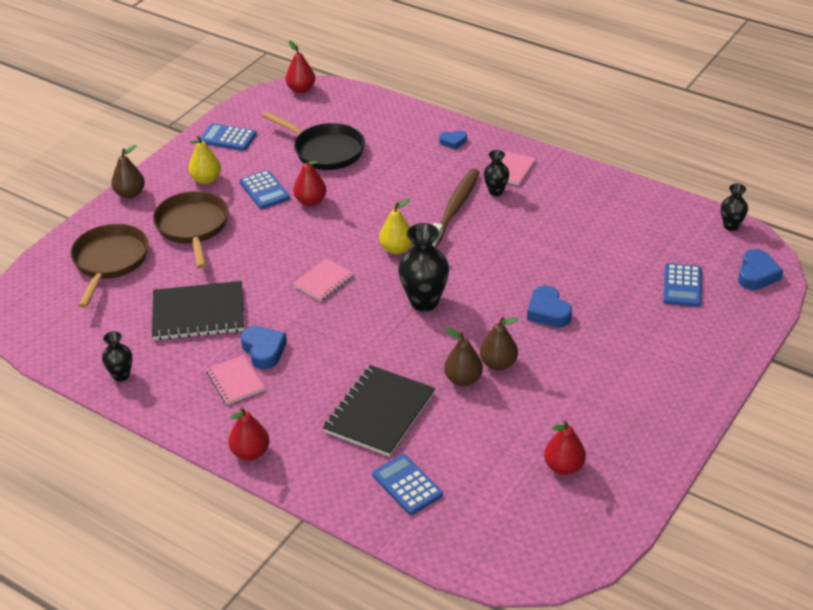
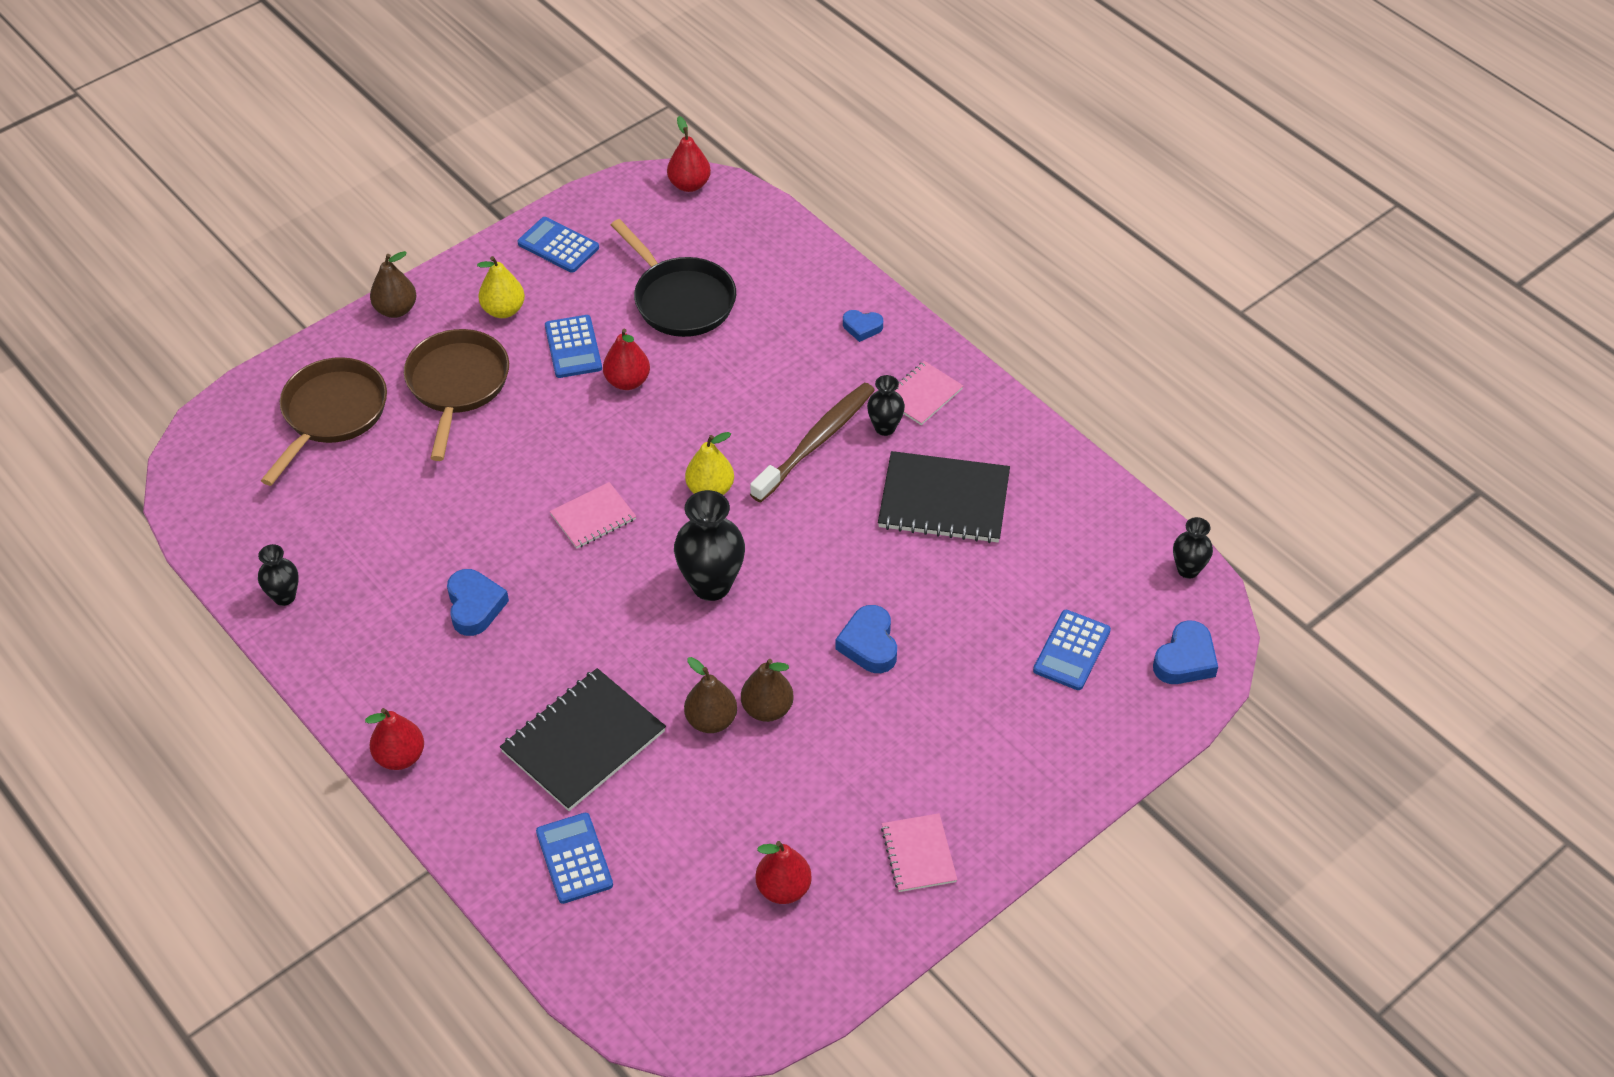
camera: 15 degrees right, 10 degrees up
(198, 313) = (414, 526): black notebook -> black notebook (944, 500)
(235, 381) = (421, 644): pink notebook -> pink notebook (918, 854)

